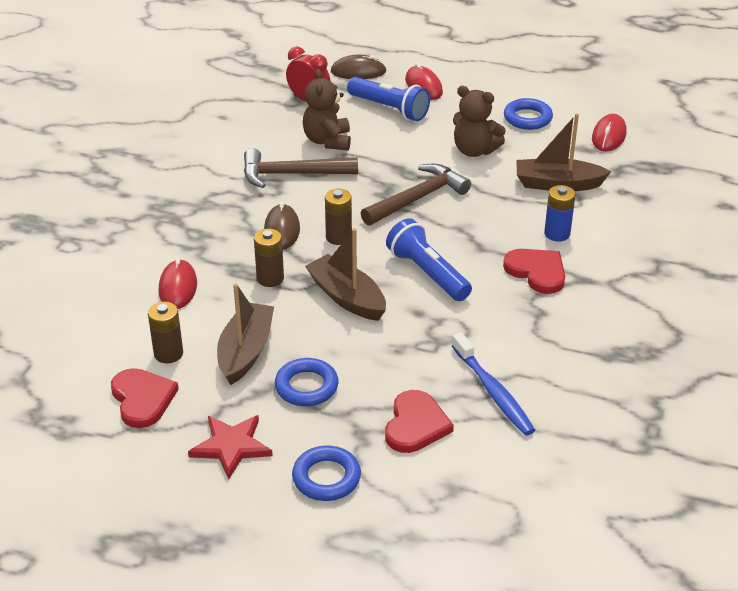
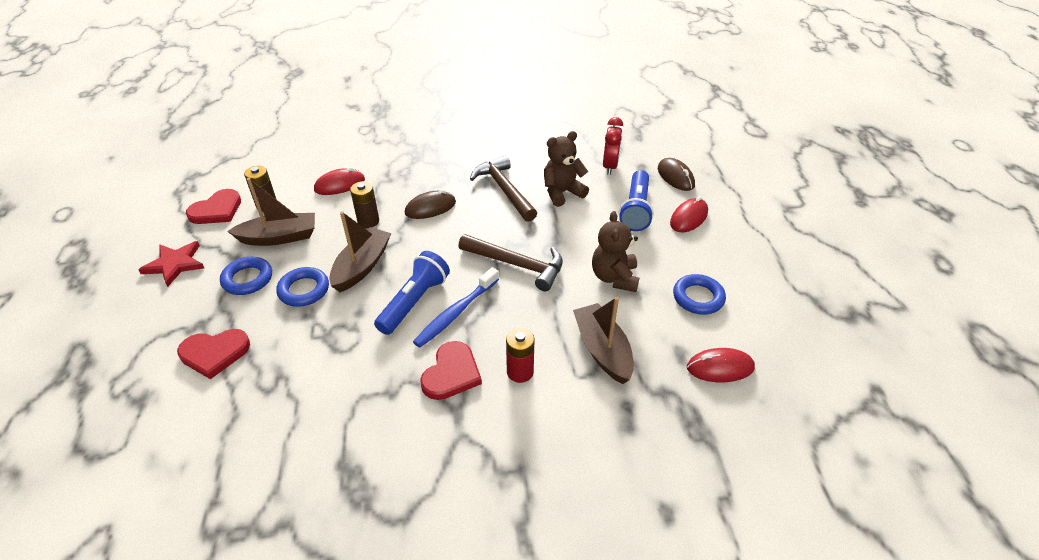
camera: 65 degrees right, 5 degrees up
(326, 478) = (146, 322): blue ring -> blue ring (304, 290)
(338, 237) = (437, 238): brown battery -> none
(493, 391) = (268, 390): blue toothbrush -> blue toothbrush (456, 312)
(557, 234) = (520, 372): blue battery -> red battery

